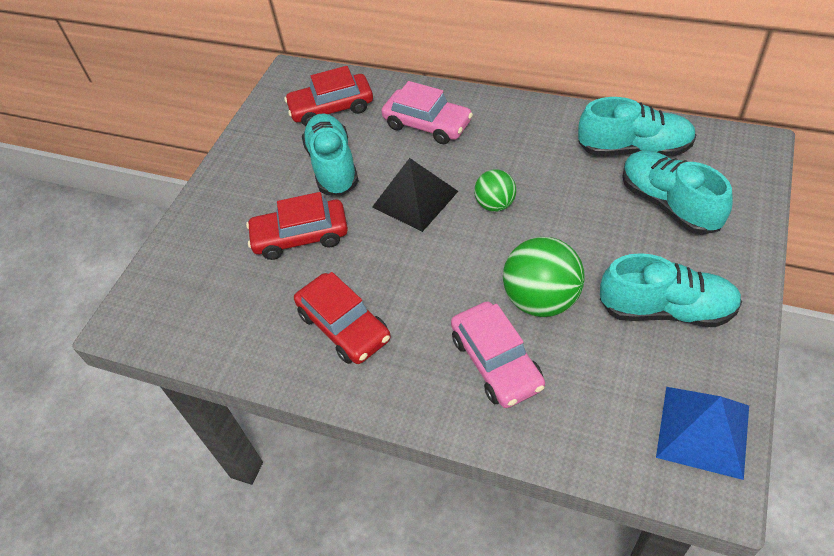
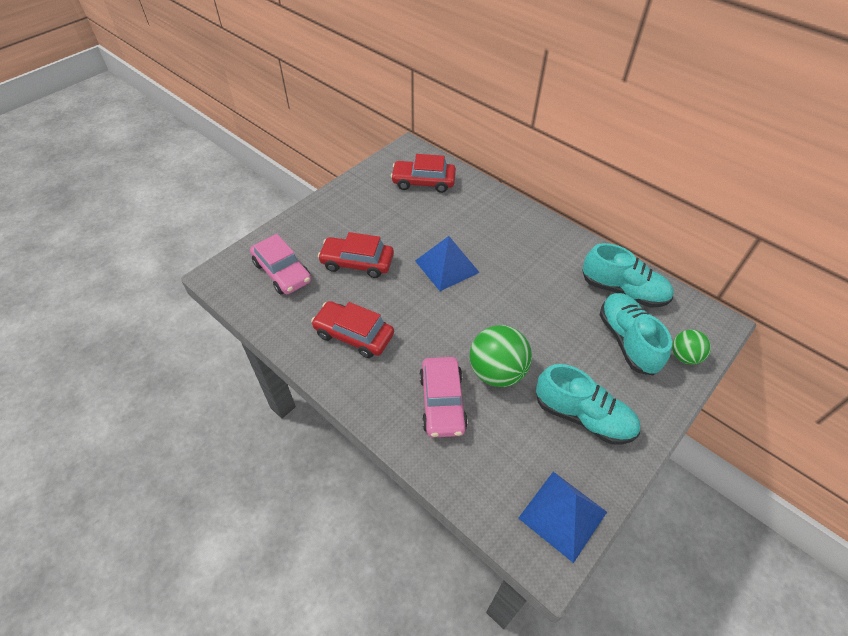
camera: 15 degrees right, 0 degrees up
(333, 166) = (403, 222): turquoise shoe -> none
(344, 326) = (354, 335): red car -> red car turned 135 degrees clockwise
(415, 199) = (446, 266): black pyramid -> blue pyramid
(427, 124) = (483, 217): pink car -> pink car (282, 272)
(495, 204) = (500, 292): green ball -> green ball (684, 356)

